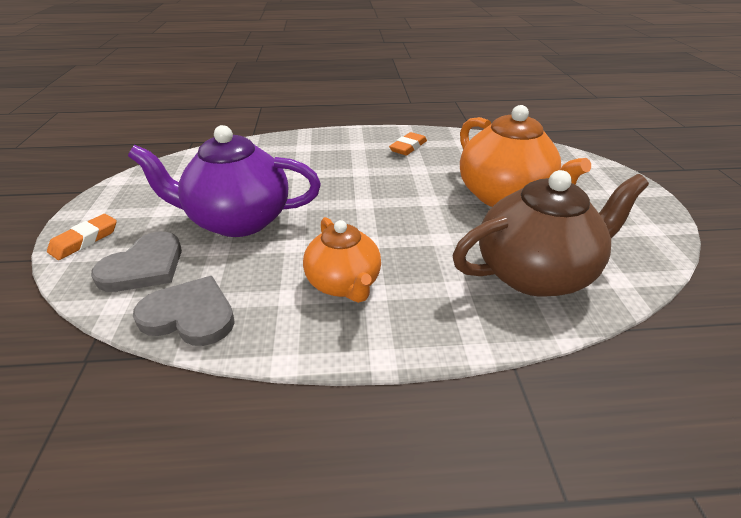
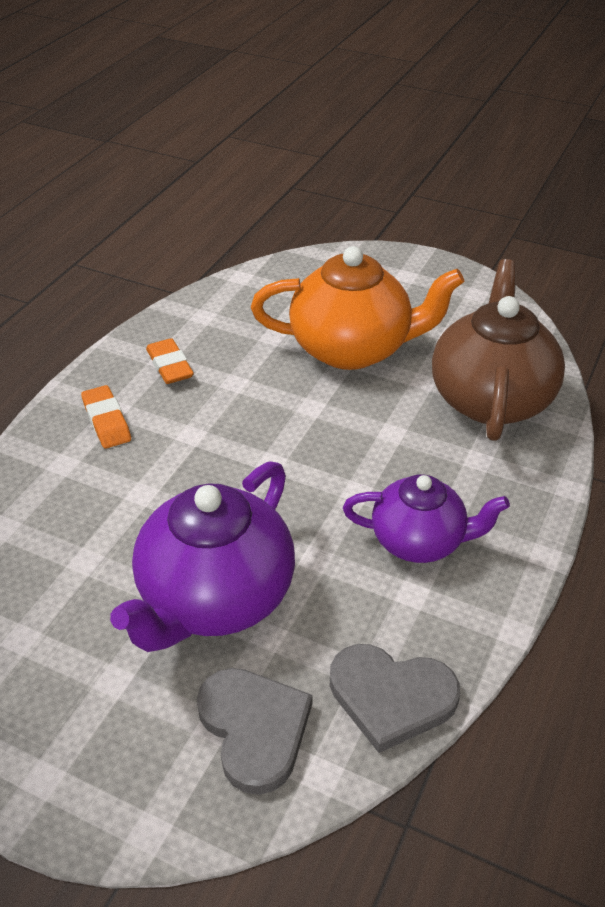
camera: 60 degrees left, 5 degrees up
(85, 240) = (125, 799): orange eraser -> orange eraser (107, 421)
(190, 315) = (391, 697): grey heart -> grey heart turned 120 degrees counterclockwise
(344, 284) = (419, 541): orange teapot -> purple teapot

